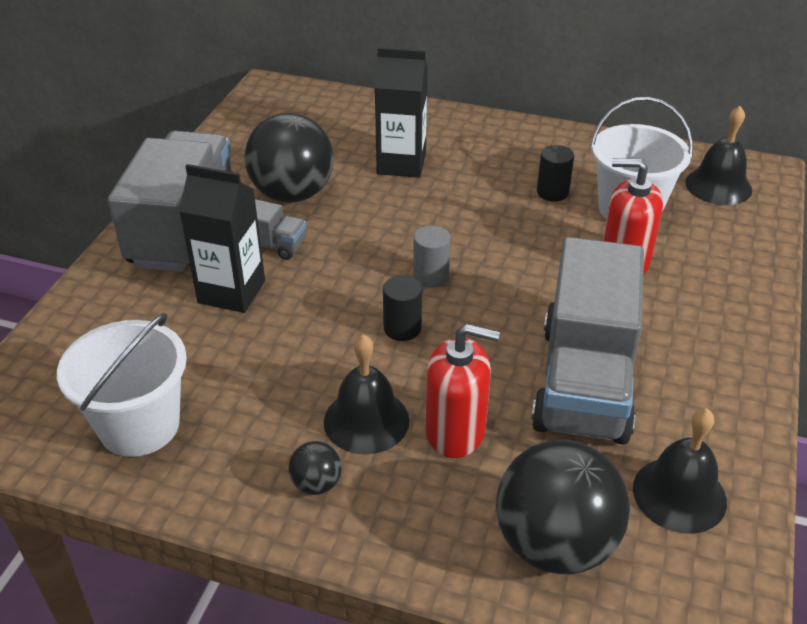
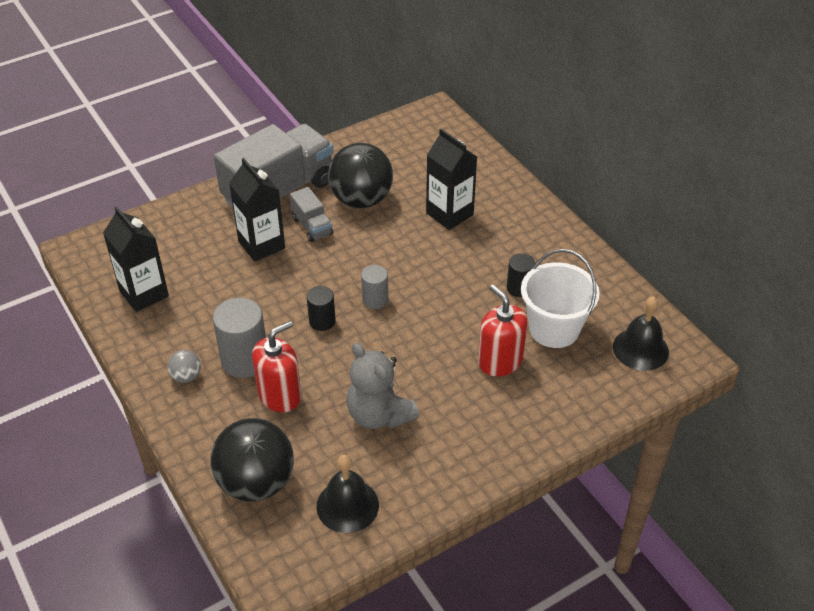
camera: 40 degrees right, 5 degrees up
(139, 425) = (144, 293): white bucket -> black carton
(316, 484) = (186, 376): black ball -> grey ball
(366, 420) = (245, 360): black bell -> grey cylinder
(455, 431) = (280, 395): red soap dispenser -> red soap dispenser turned 90 degrees counterclockwise
(584, 381) = (379, 415): grey truck -> grey teddy bear

